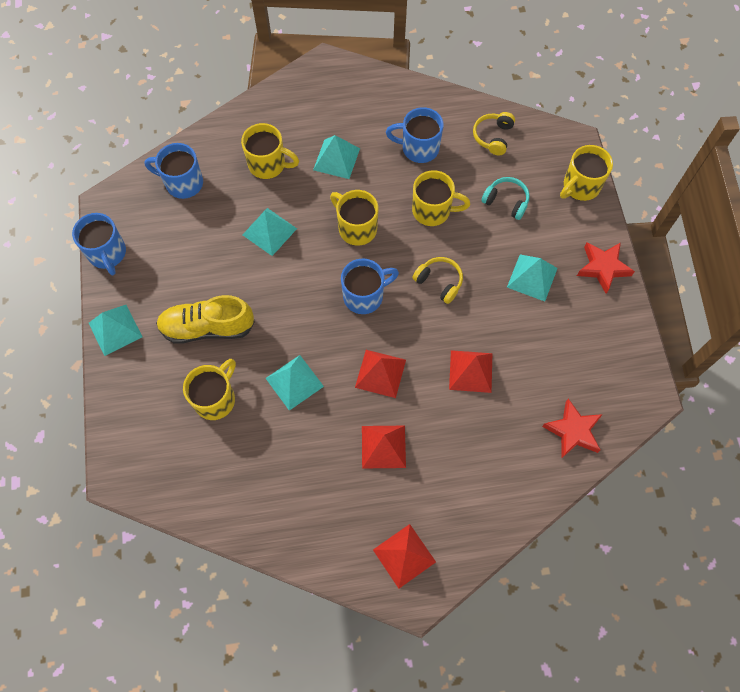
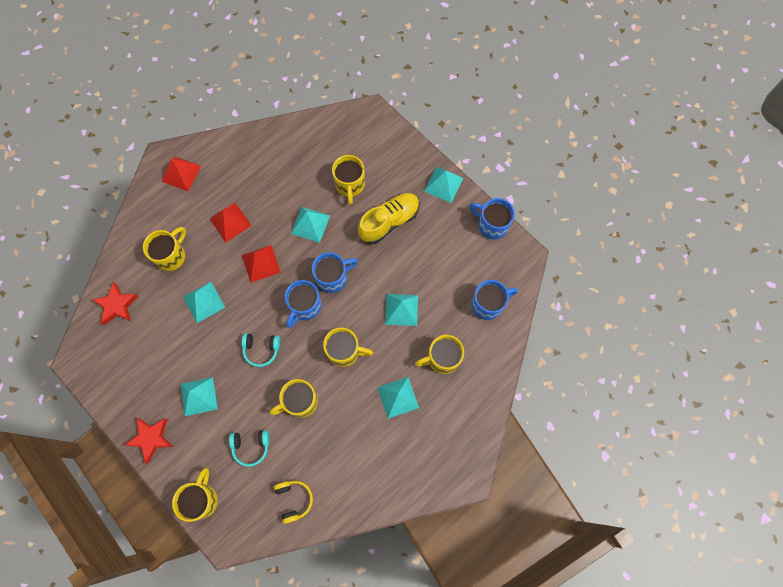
camera: 145 degrees right, 5 degrees up
(418, 148) = (344, 449): blue mug -> blue mug (333, 278)
(439, 282) = (261, 350): yellow headphones -> turquoise headphones
(471, 371) = (204, 302): red pyramid -> turquoise pyramid
(477, 450) = (171, 256): none -> yellow mug

